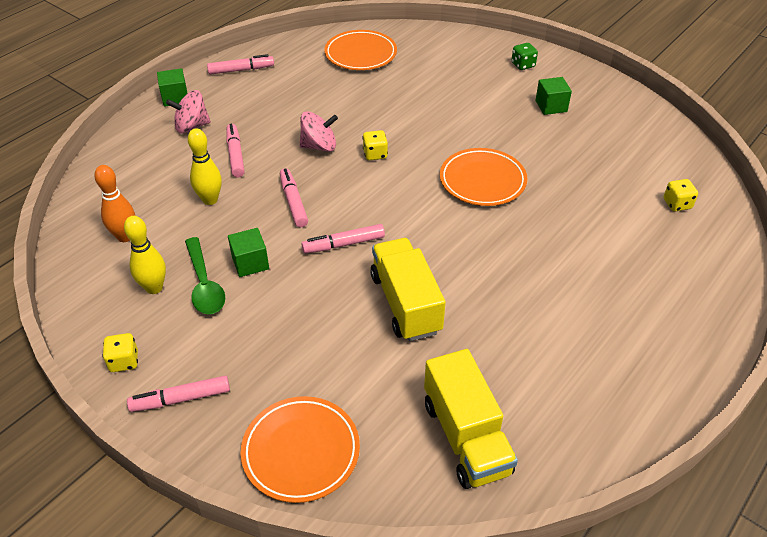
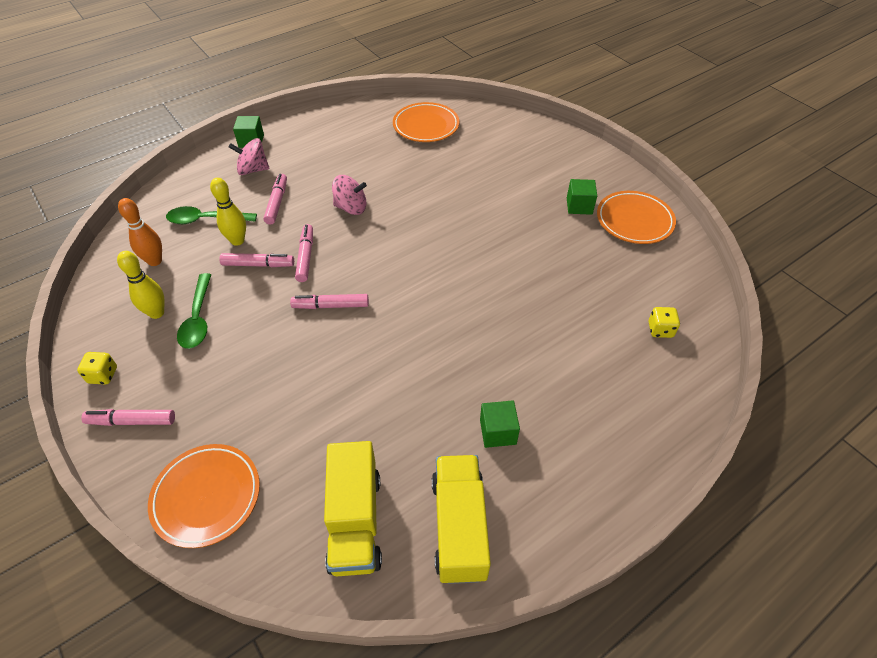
camera: 15 degrees right, 5 degrees up
(164, 185) = (206, 220): none -> green spoon
(241, 70) = (317, 124): pink marker -> pink marker (258, 264)
(250, 263) = (244, 306): green cube -> green cube (498, 432)
(375, 154) = (396, 224): yellow dice -> none
(405, 303) = (359, 375): yellow truck -> yellow truck (459, 527)
(482, 181) = (482, 269): orange plate -> orange plate (634, 220)
(523, 65) = (570, 160): green dice -> none

